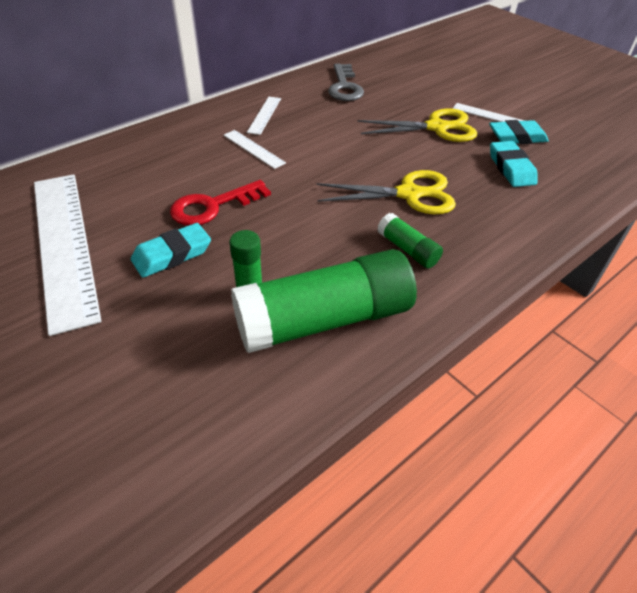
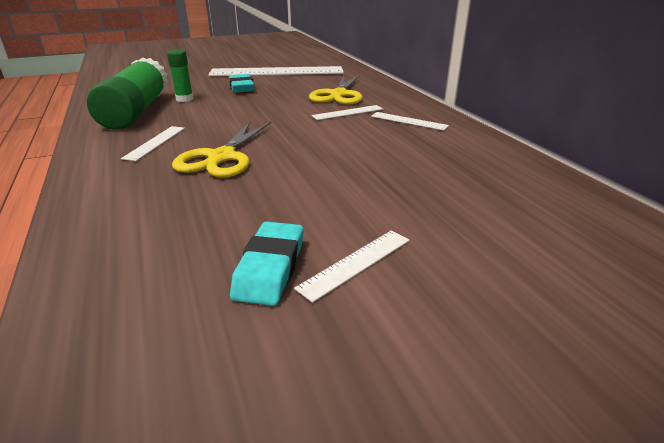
camera: 110 degrees right, 15 degrees down
(213, 206) = (279, 97): red key -> none
(344, 87) = (475, 165): grey key -> none
(407, 249) = (155, 142): green glue stick -> white ruler
(436, 127) = (339, 203): yellow scissors -> yellow scissors (339, 95)
(511, 168) = (201, 231): turquoise eraser -> none

